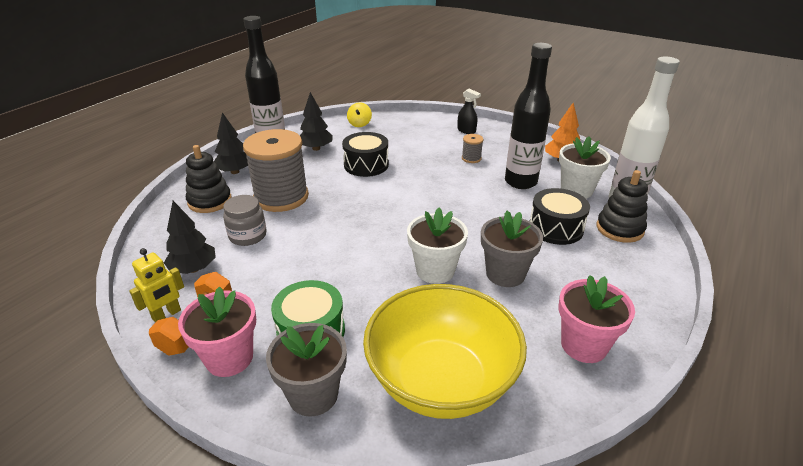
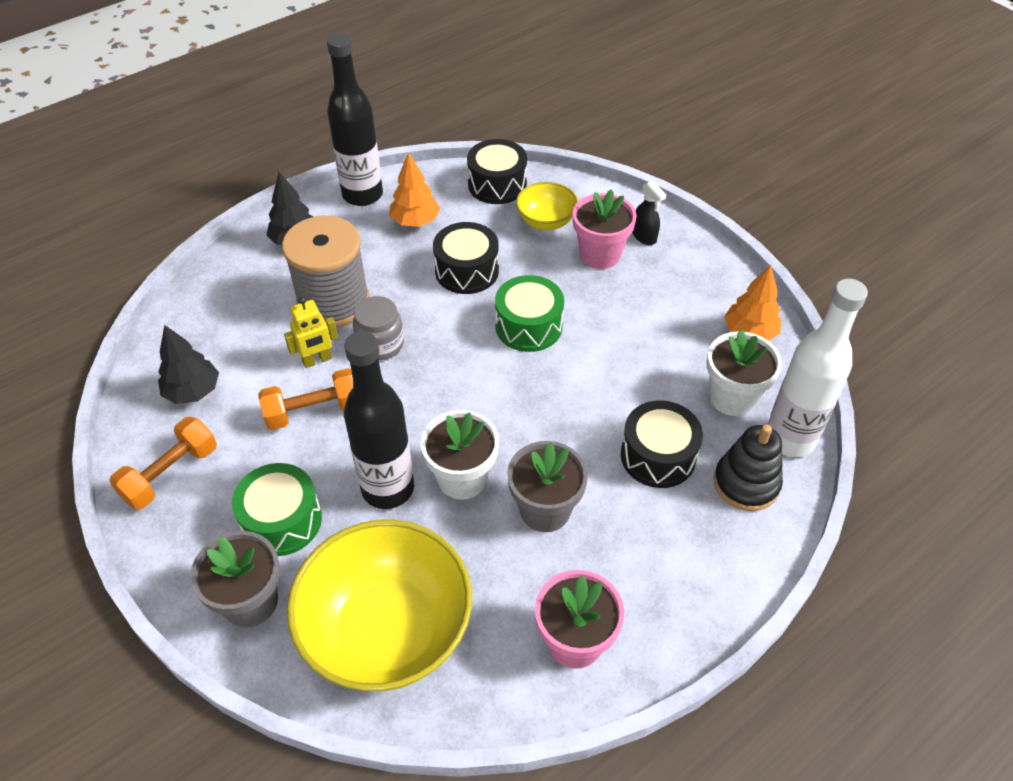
camera: 20 degrees right, 15 degrees up
(167, 315) = (145, 449): yellow robot -> yellow robot (317, 360)
(210, 201) = (247, 286): black stacking toy -> none
(229, 358) = (187, 528): pink flower pot -> pink flower pot (600, 254)
(248, 236) = (269, 357): grey jar -> grey jar (380, 344)
(300, 259) = (314, 411): none -> orange dumbbell
(316, 148) = (415, 221): black tree -> orange tree
(359, 124) = (497, 184): yellow spinning top -> black drum
(402, 134) = (546, 221): none -> yellow bowl
(425, 183) = (528, 326): none -> green drum
(471, 158) = (618, 295): grey spool -> none
(520, 182) = (662, 360): black bottle -> black bottle (388, 488)

